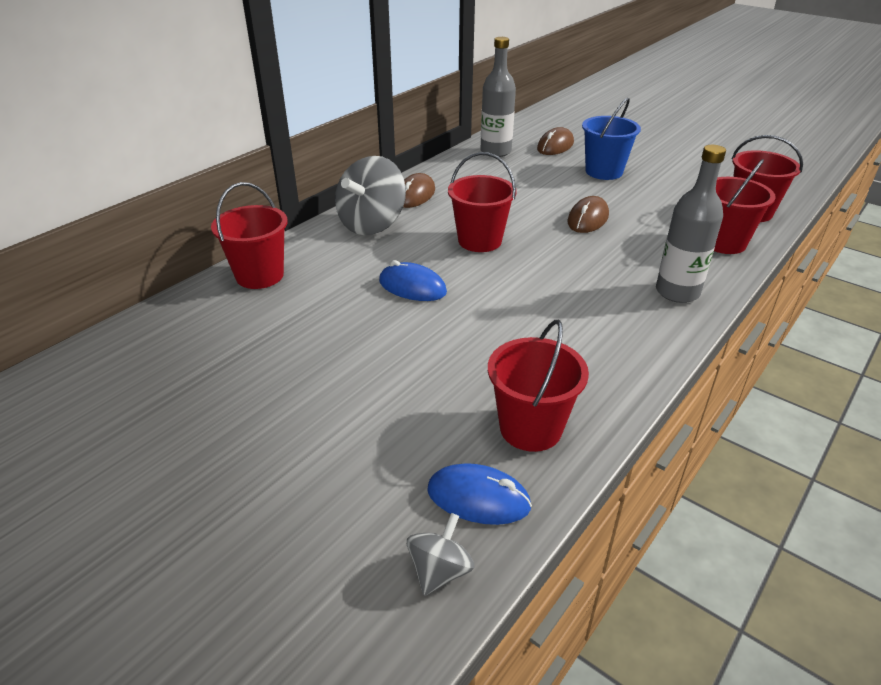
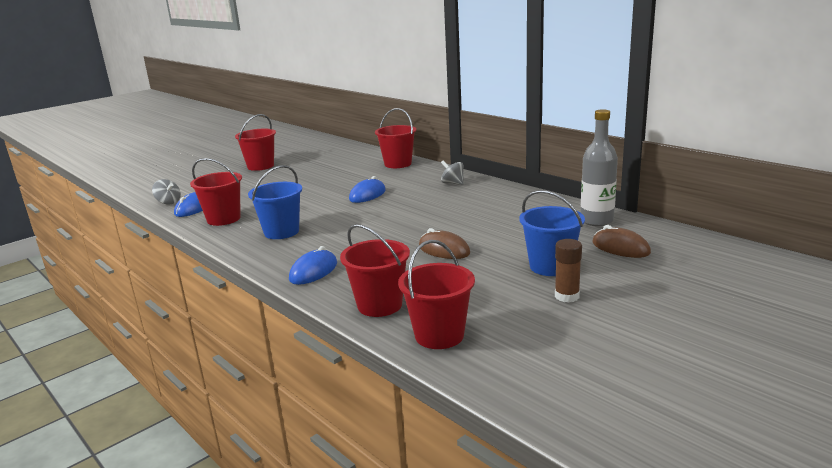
camera: 100 degrees right, 15 degrees down
(372, 224) = (453, 183): grey spinning top -> grey spinning top, size x0.50
(415, 195) = (498, 193): brown mouse -> none
(480, 241) = (419, 212): red bucket -> red bucket (260, 166)
(570, 343) = (281, 232): none -> blue bucket
(654, 167) = (567, 296): none -> brown glue stick
(677, 292) = (313, 271): grey bottle -> blue mouse

